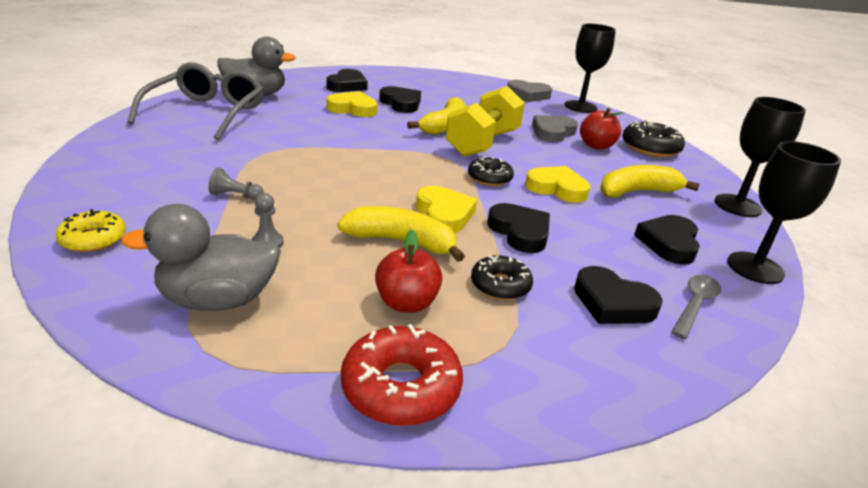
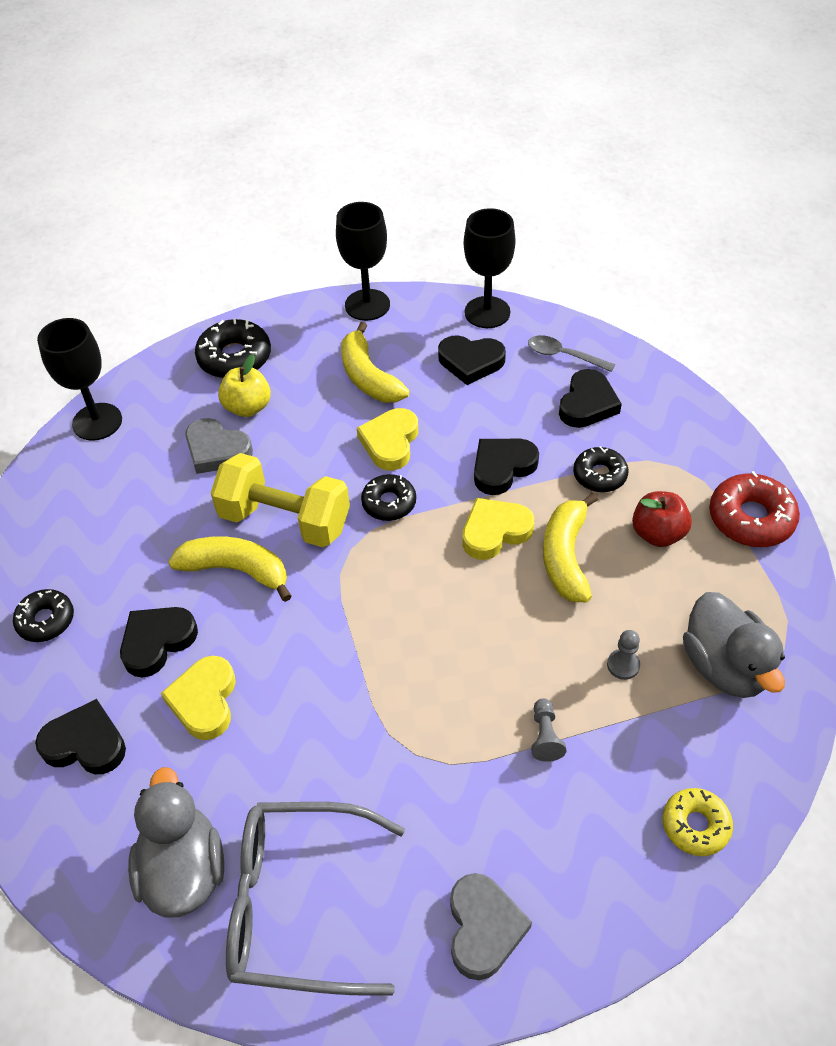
camera: 95 degrees left, 20 degrees up
(430, 85) = (46, 620): none -> black donut
(528, 95) = (60, 485): grey heart -> grey heart (483, 928)
(596, 146) = (248, 407): red apple -> yellow apple

